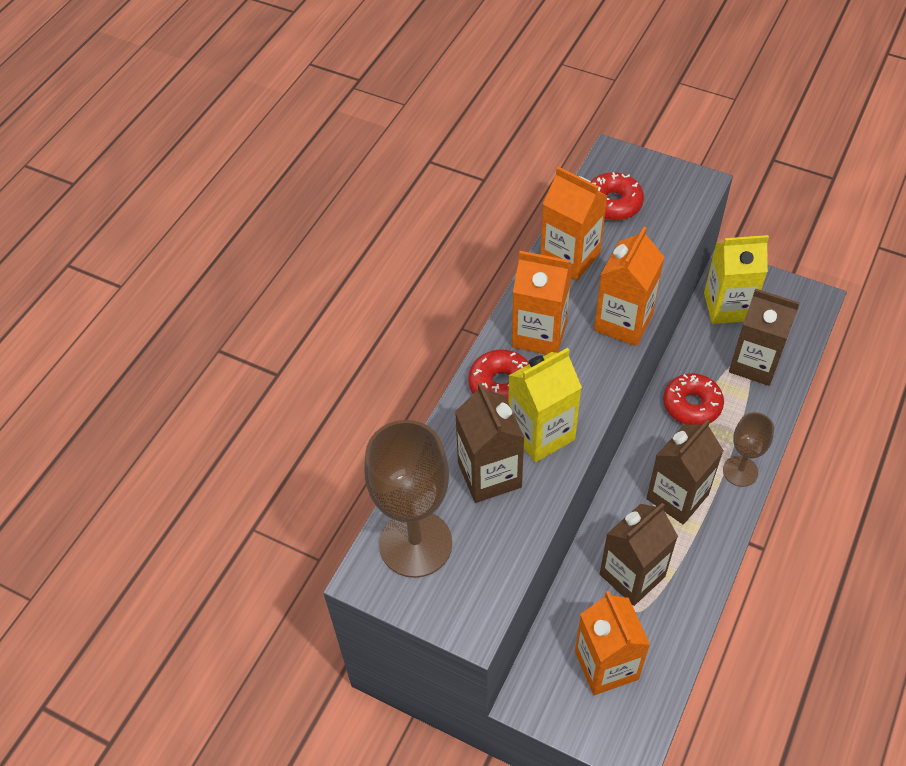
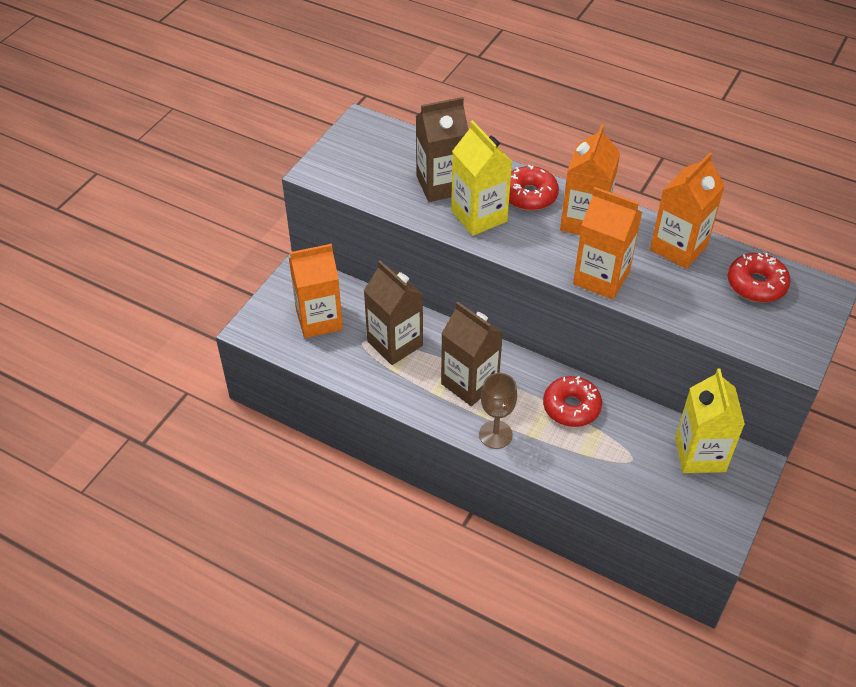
camera: 90 degrees right, 5 degrees down
(415, 543) = (385, 145): brown goblet -> none
(754, 363) = (625, 467): brown carton -> none

